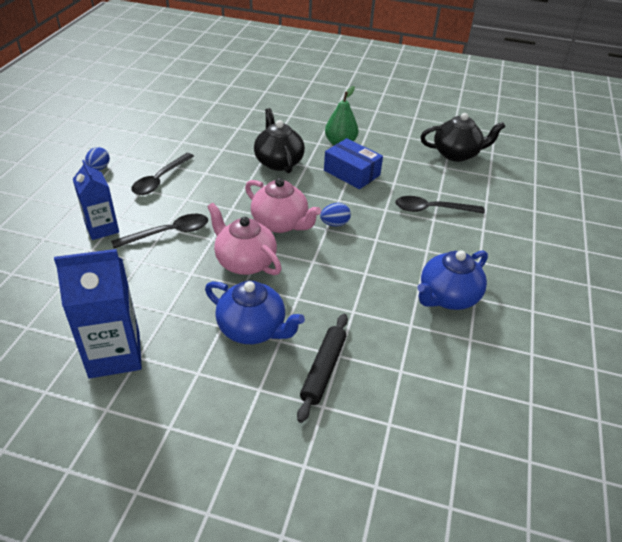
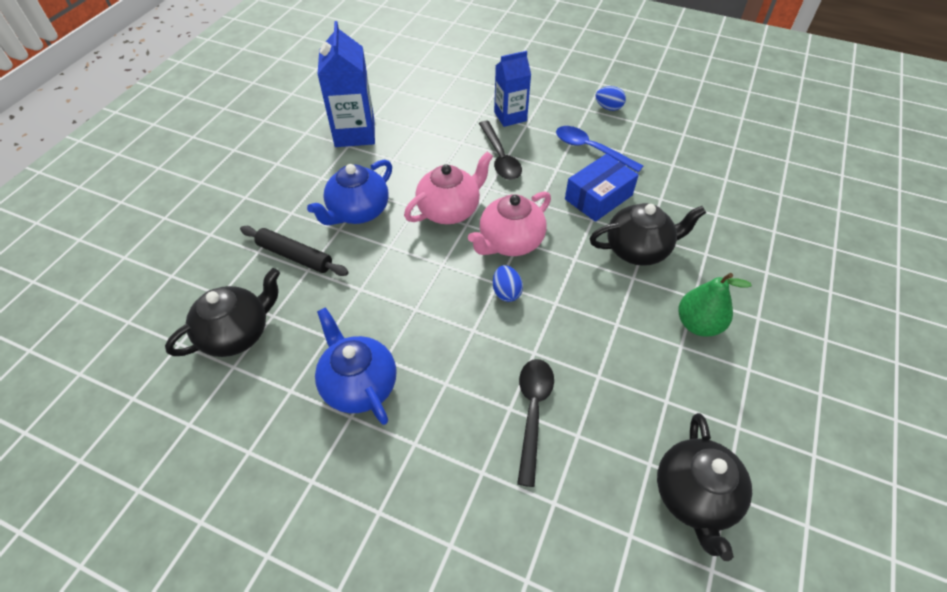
camera: 100 degrees right, 10 degrees up
(160, 180) = (591, 149): black spoon -> blue spoon
(352, 173) = (620, 327): blue box -> blue box (598, 197)
(430, 394) = (237, 333): none -> black teapot

